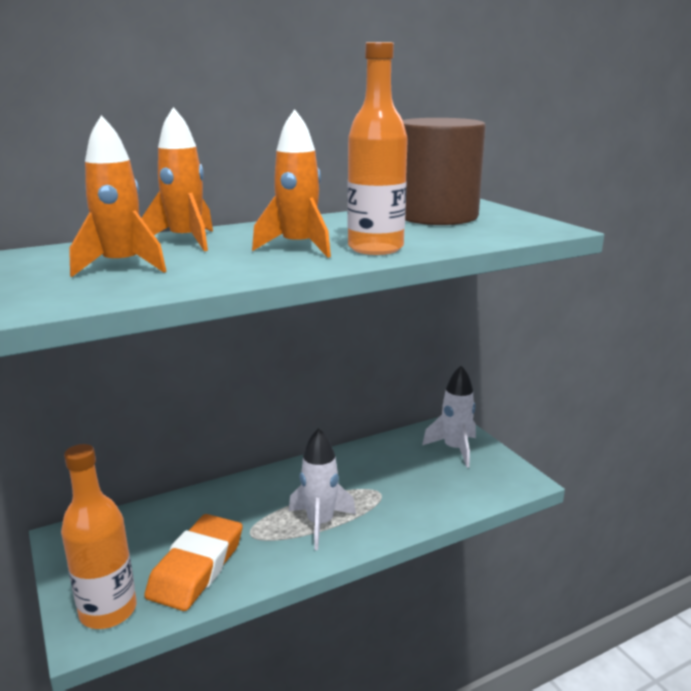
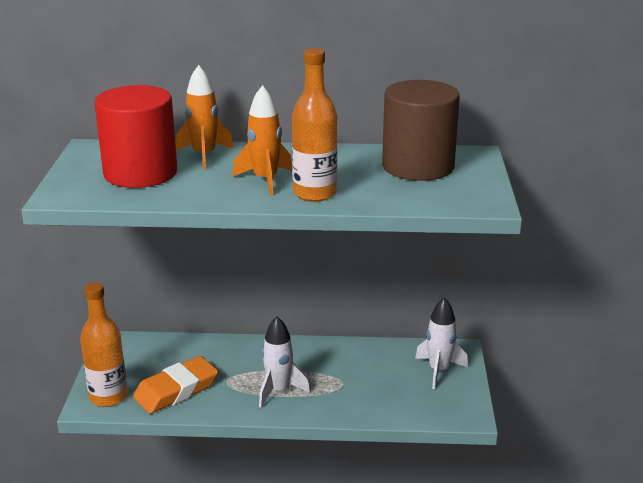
camera: 30 degrees right, 5 degrees up
(121, 266) = (140, 173): orange rocket -> red cylinder

